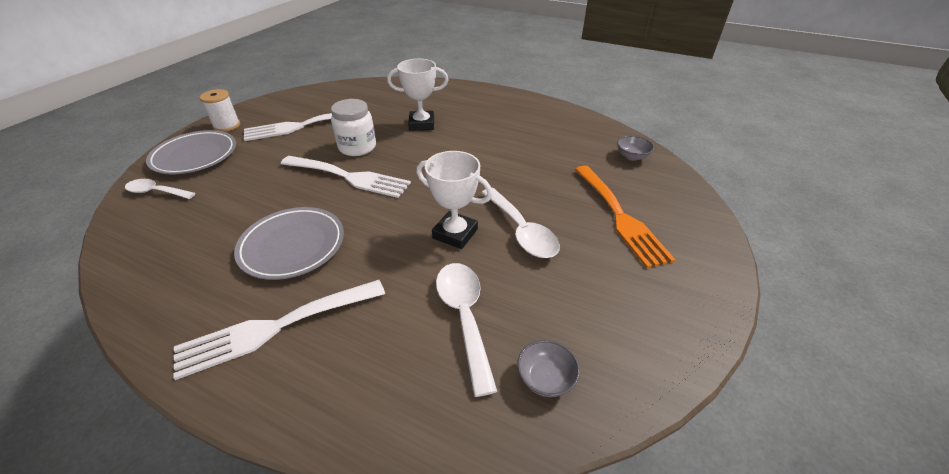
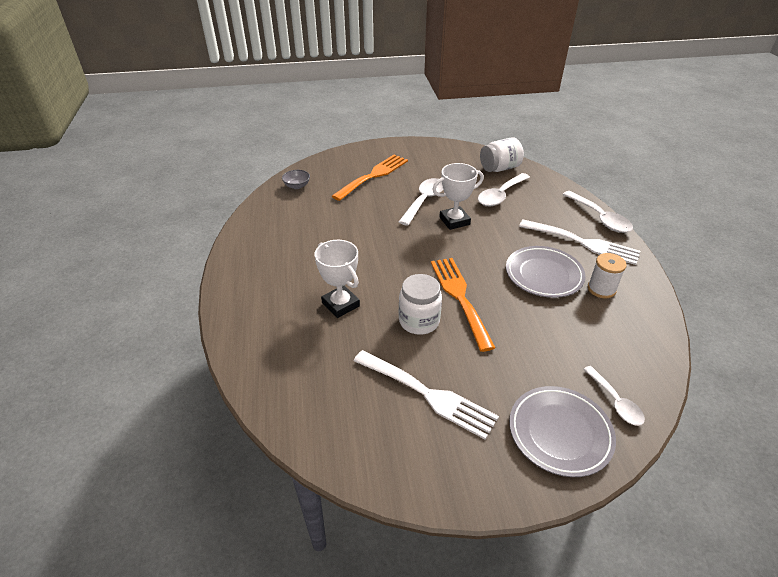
camera: 125 degrees left, 0 degrees up
(227, 126) = (496, 469): white spool -> white spool (601, 289)
(279, 407) = (600, 218): none -> white spoon
(349, 177) = (459, 297): white fork -> orange fork
(455, 234) = (454, 221): white trophy -> white trophy turned 75 degrees clockwise
(545, 378) = (499, 168): grey bowl -> white jar

